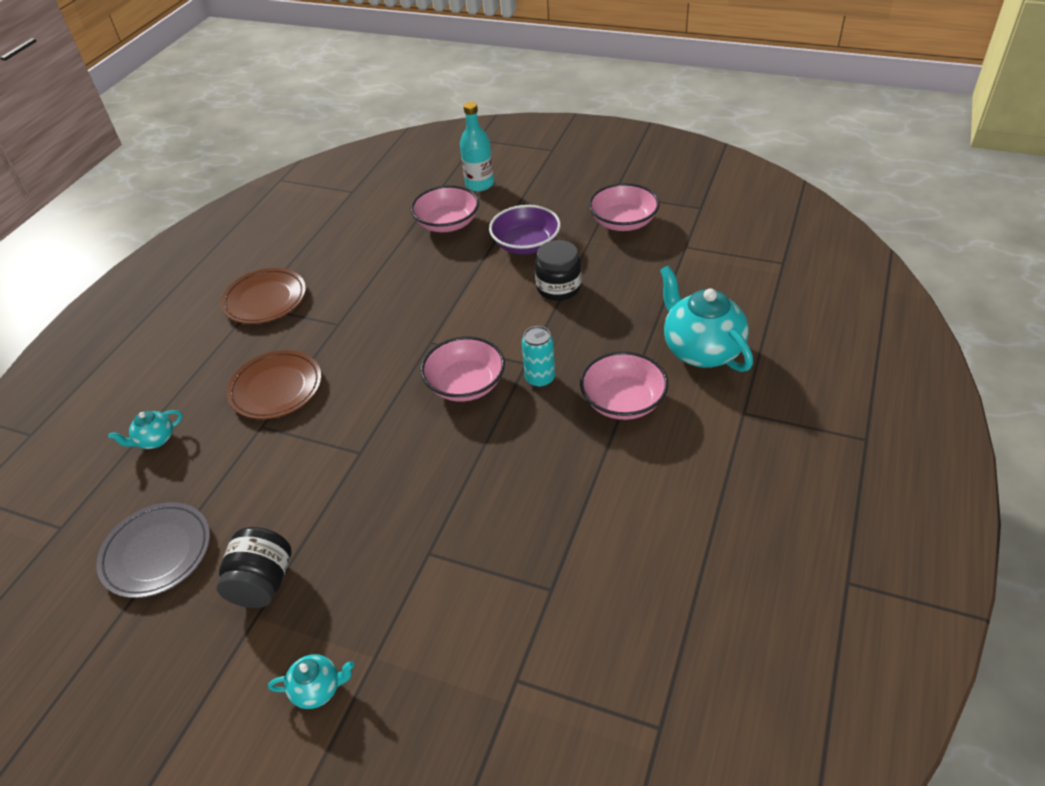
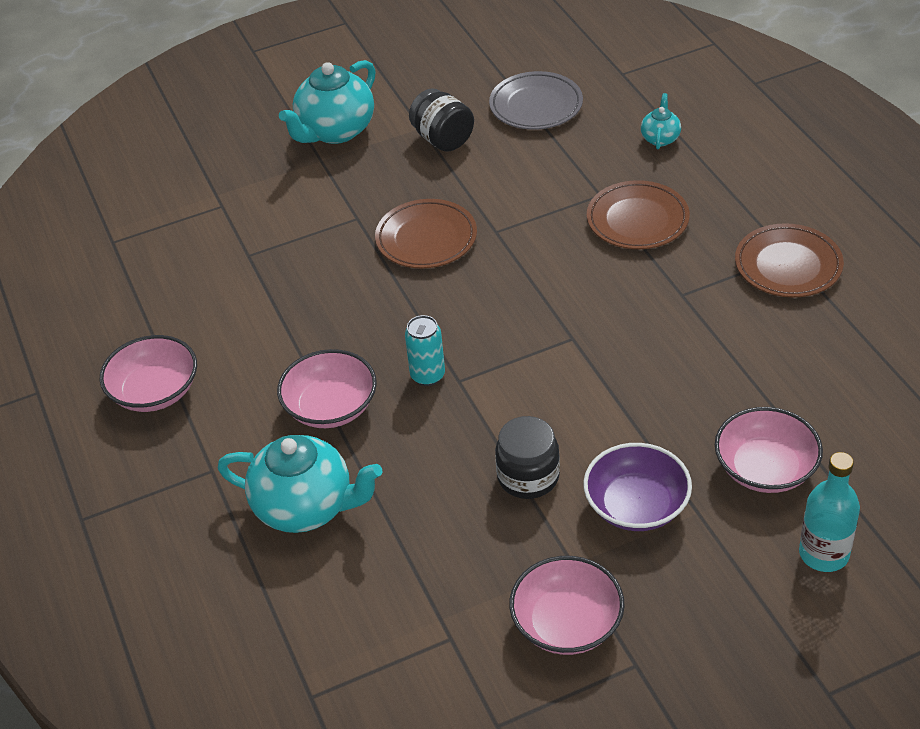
camera: 135 degrees right, 0 degrees up
(318, 689) = (335, 131): turquoise teapot -> turquoise teapot, size x2.07
(409, 486) = (426, 239): none -> brown plate
(465, 384) = (486, 327): pink bowl -> pink bowl (155, 391)

